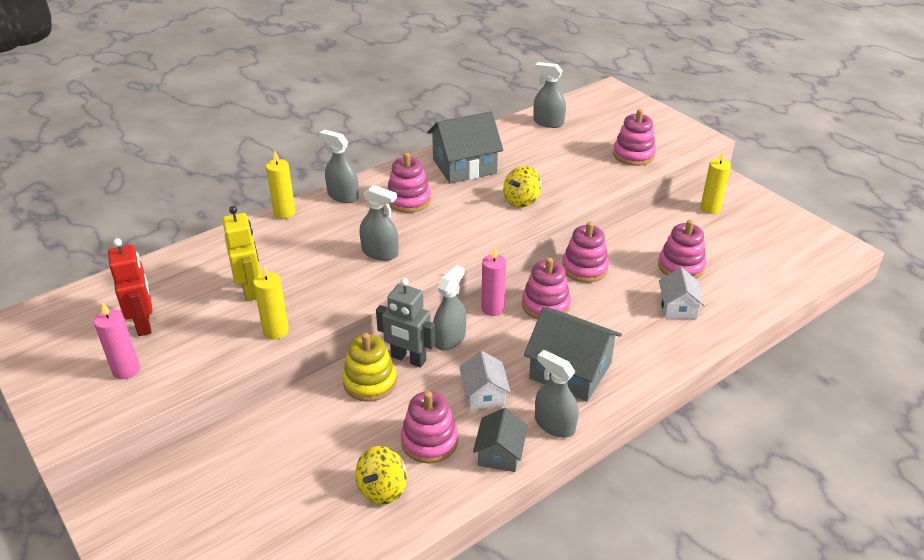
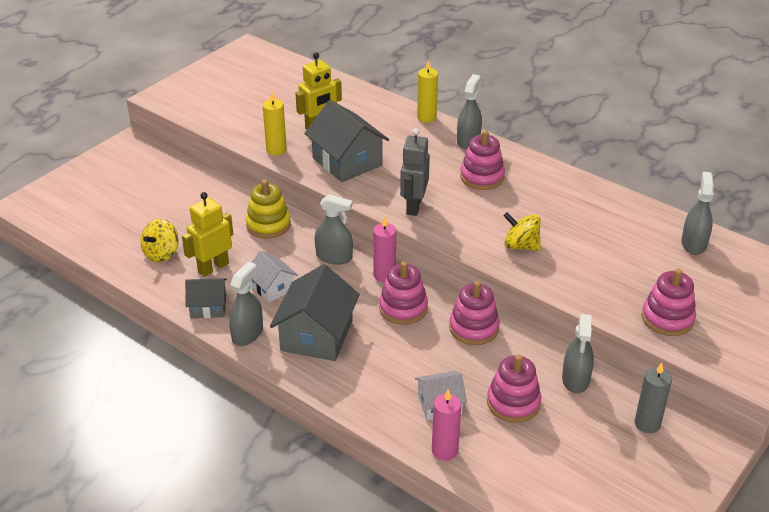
camera: 75 degrees right, 0 degrees up
(126, 370) = (218, 101): pink candle -> pink candle (444, 450)
(144, 323) = (266, 94): red robot -> none
(380, 252) = (394, 177): grey spray bottle -> grey spray bottle (575, 379)
(382, 489) = (161, 254): yellow spinning top -> yellow spinning top turned 75 degrees counterclockwise
(408, 359) = (301, 239): grey robot -> grey robot (413, 206)
(429, 441) = (213, 267): pink stacking toy -> yellow robot
(464, 166) = (561, 200): grey house -> grey house (347, 162)
(484, 394) = (272, 288): white house -> white house turned 75 degrees clockwise
(710, 208) = (647, 424): yellow candle -> grey candle

